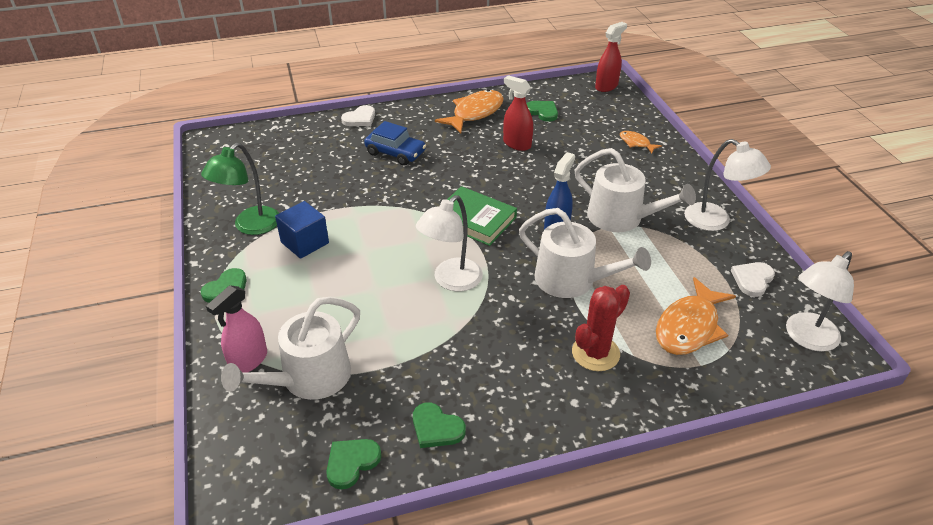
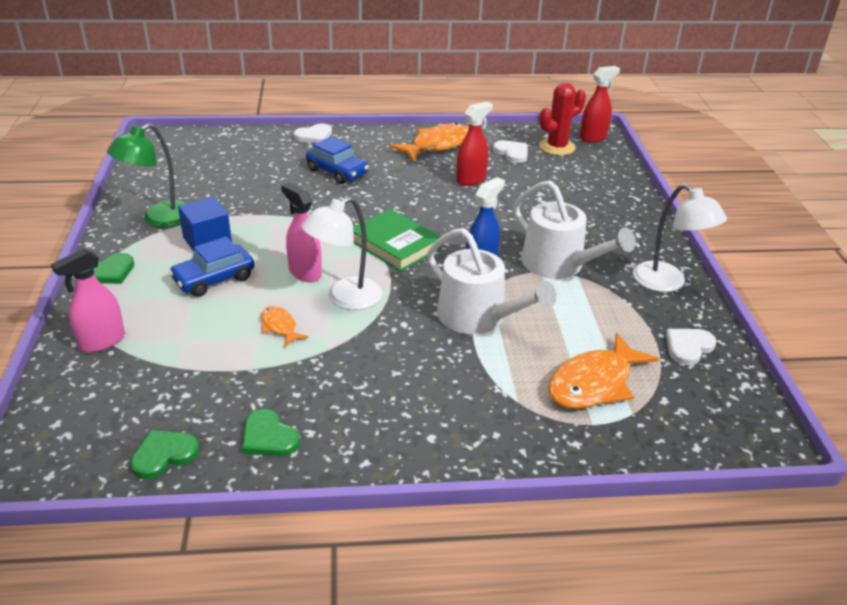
camera: 10 degrees right, 5 degrees down
(309, 378) = (156, 367): white watering can -> none
(326, 280) = (214, 279): none -> blue car
(406, 260) = (305, 272): none -> pink spray bottle
(517, 144) = (471, 179): red spray bottle -> red spray bottle turned 90 degrees clockwise
(542, 112) = (512, 153): green heart -> white heart
(595, 353) = (475, 393): red cactus -> red cactus (557, 147)
(636, 143) = (605, 195): orange fish -> orange fish (279, 327)
(806, 338) = (731, 417): white lamp -> none

